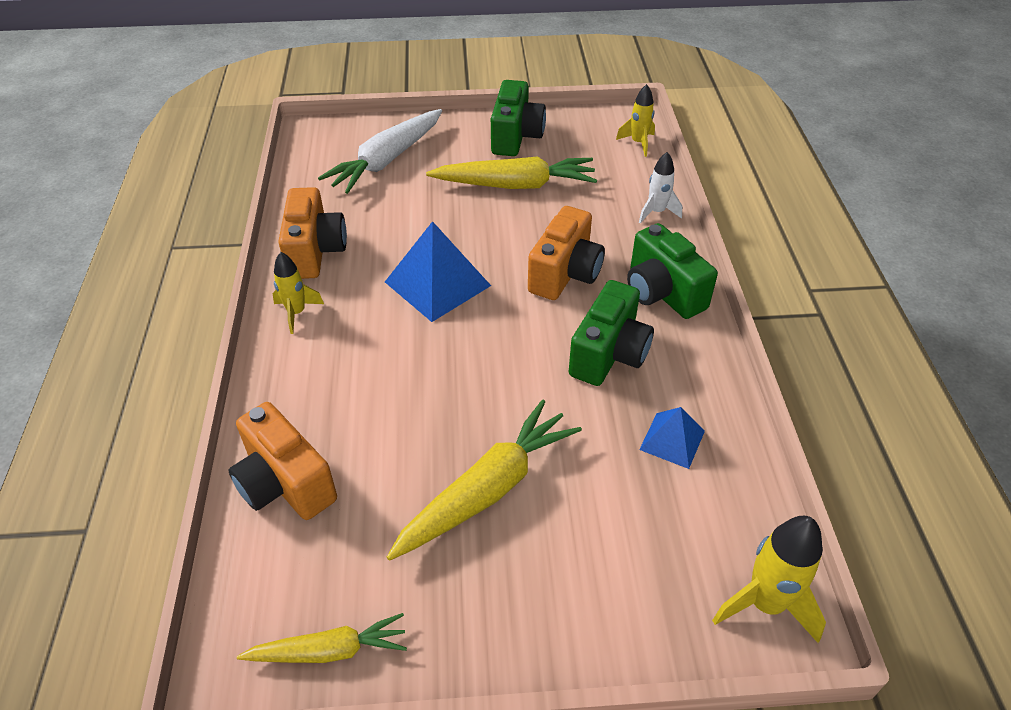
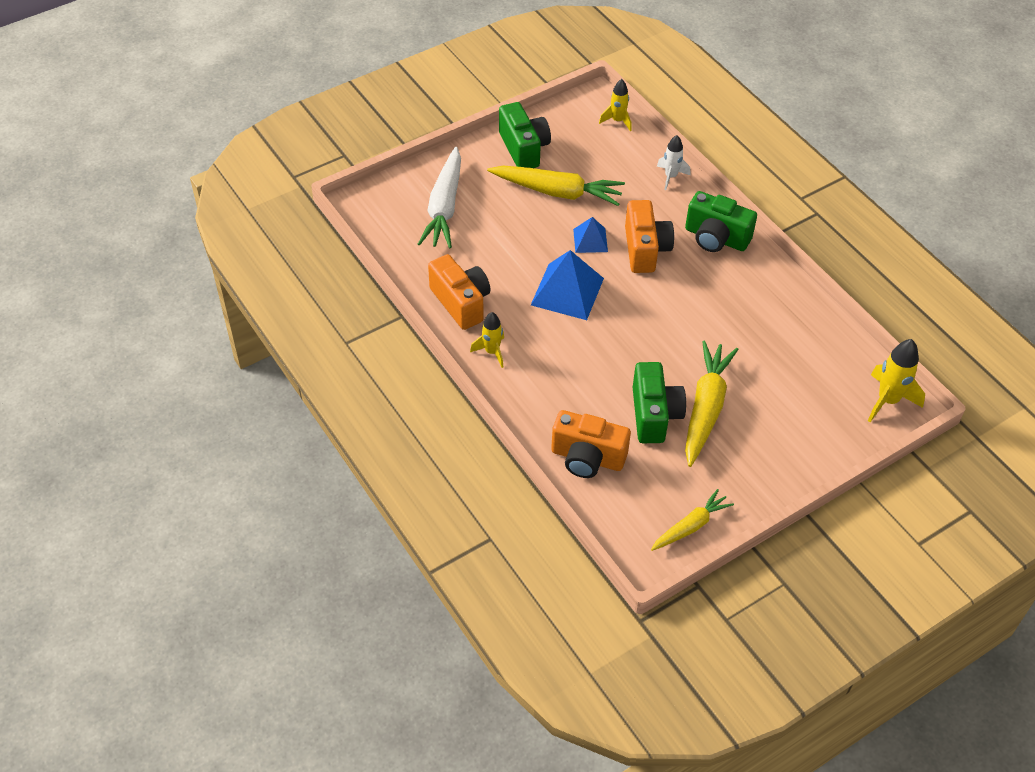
camera: 30 degrees left, 5 degrees up
(515, 185) = (557, 192): yellow carrot -> yellow carrot turned 45 degrees clockwise
(609, 354) = (713, 295): green camera -> green camera (654, 415)
(672, 440) = (786, 333): blue pyramid -> blue pyramid (590, 240)

